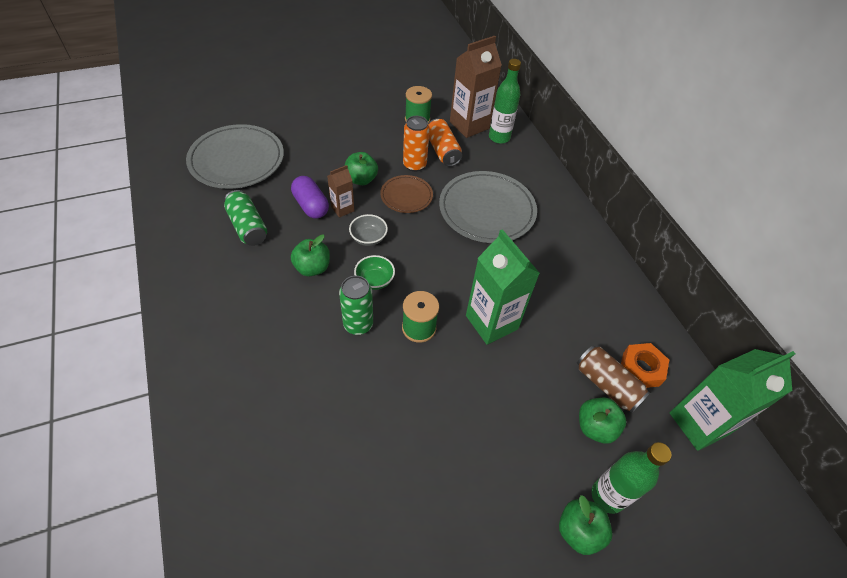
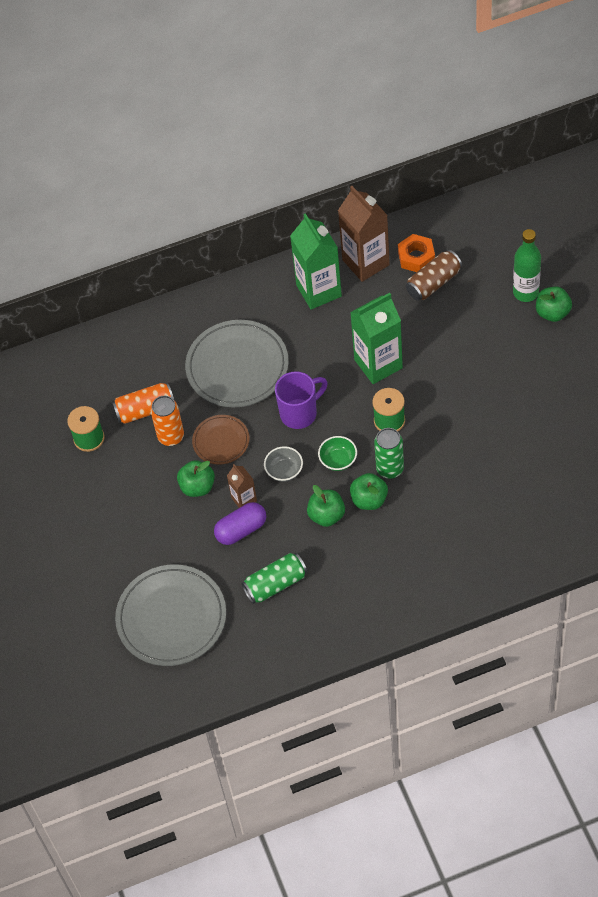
camera: 80 degrees left, 5 degrees up
(433, 253) = (300, 413): none -> purple mug
(469, 125) = (97, 384): brown carton -> brown carton (365, 262)
(499, 137) = (119, 354): green bottle -> none
(595, 427) = (472, 295): green apple -> green apple (369, 500)
(699, 423) = (462, 225): green carton -> green carton (318, 290)

